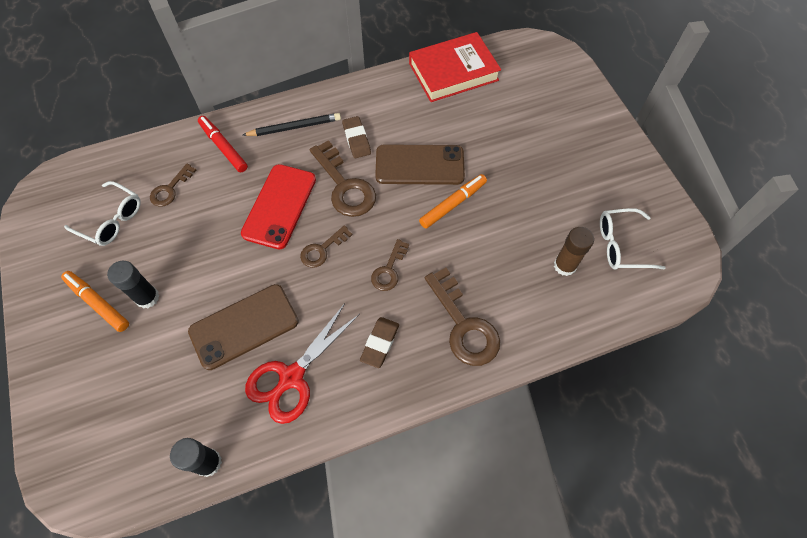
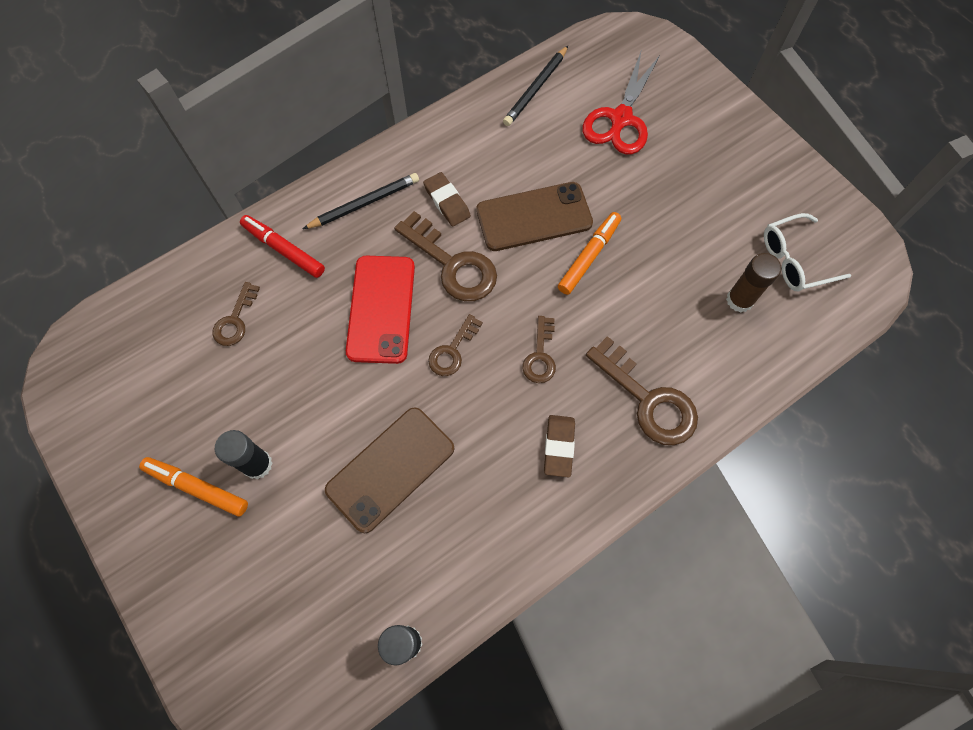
camera: 15 degrees left, 5 degrees up
(112, 220) = (174, 377): white glasses -> none
(291, 377) = (469, 514): red scissors -> red scissors (620, 119)
(453, 72) = (536, 88): red book -> black pencil

